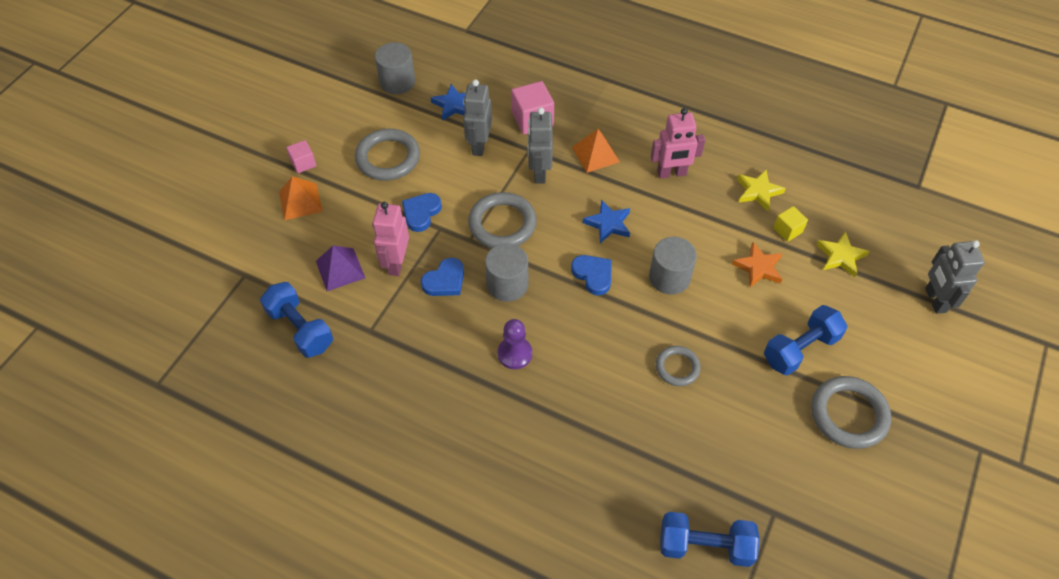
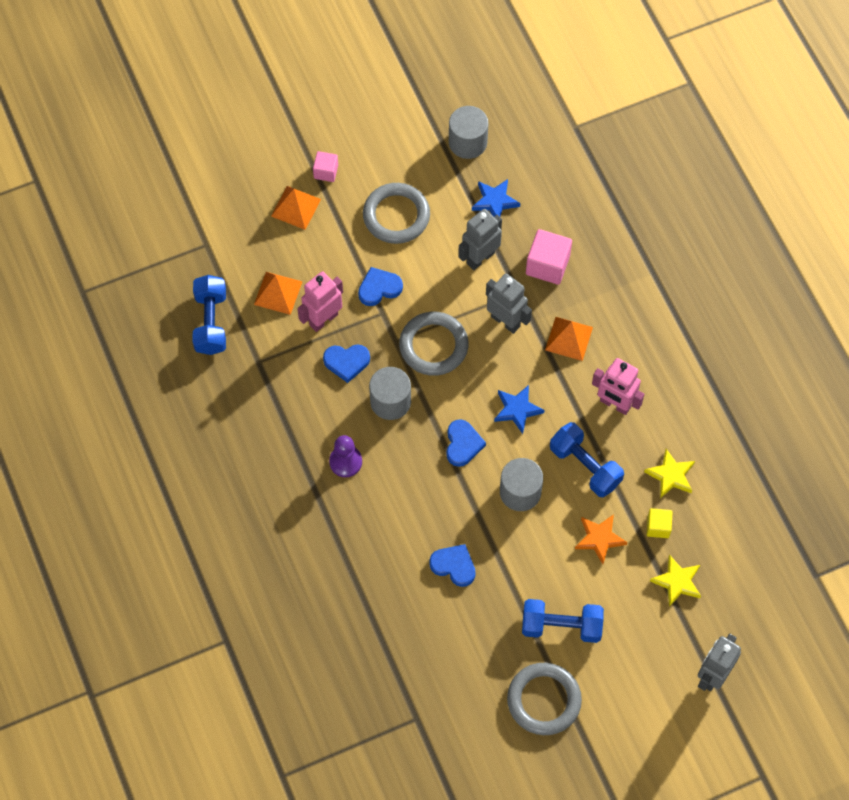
camera: 40 degrees right, 10 degrees up
(340, 269) = (278, 293): purple pyramid -> orange pyramid
(539, 173) = (505, 321): grey robot -> grey robot turned 90 degrees clockwise
(677, 367) = (454, 566): grey ring -> blue heart
(705, 546) = (347, 700): blue dumbbell -> blue dumbbell (585, 466)

